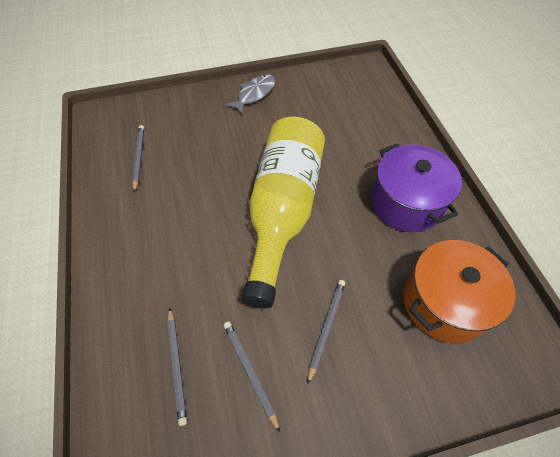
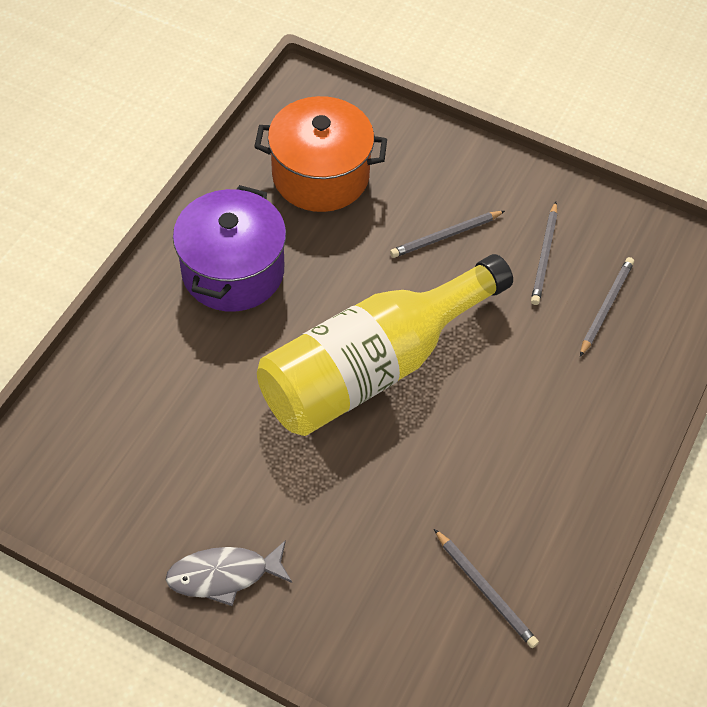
camera: 140 degrees left, 0 degrees up
(139, 158) = (485, 590): grey pencil -> grey pencil turned 75 degrees counterclockwise

